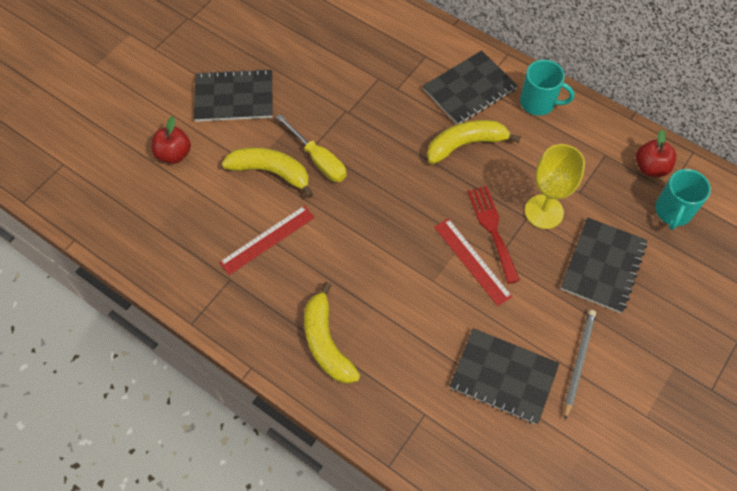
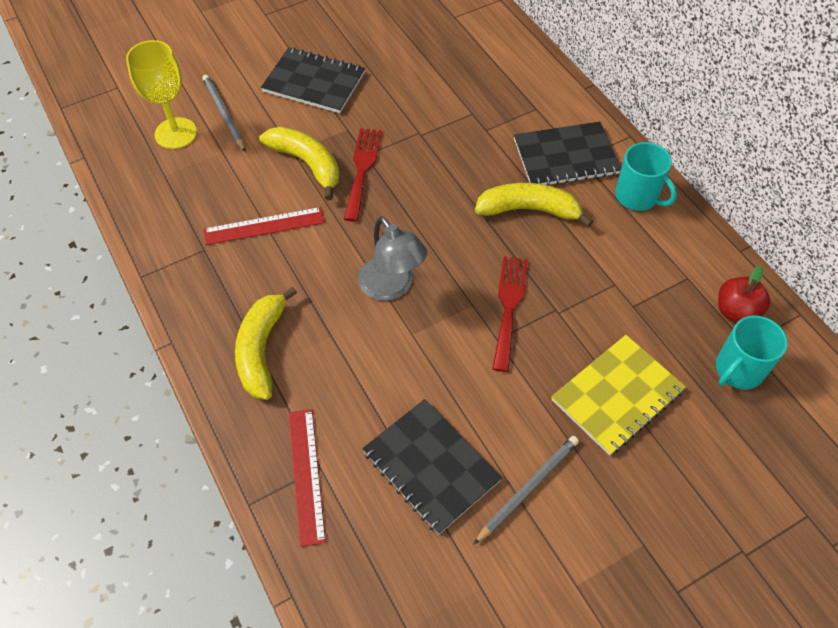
camera: 25 degrees right, 5 degrees down
(174, 154) = (224, 114): red apple -> grey pencil
(318, 160) = (362, 169): yellow screwdriver -> red fork
(397, 250) = (392, 287): none -> grey lamp
(472, 261) = (466, 330): red ruler -> red ruler (306, 475)
(544, 212) = (579, 311): yellow goblet -> yellow goblet (176, 133)
(603, 266) = (617, 395): black notebook -> yellow notebook

